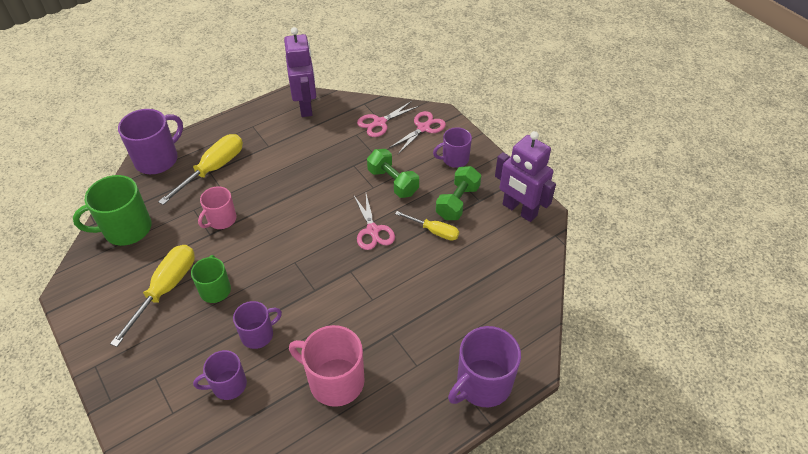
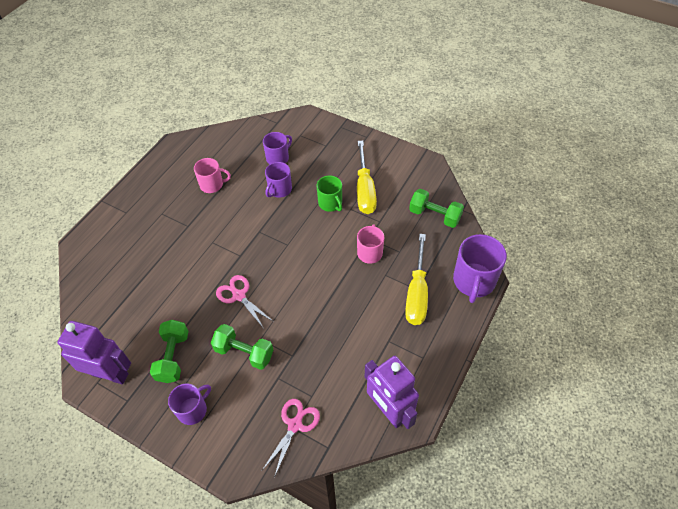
camera: 155 degrees right, 5 degrees up
(126, 229) = (434, 215): green mug -> green dumbbell
(335, 381) = (212, 185): pink mug -> pink mug, size x0.62
(423, 128) = (243, 440): pink scissors -> none
(434, 231) = (185, 317): yellow screwdriver -> none
(482, 384) = (112, 220): purple mug -> none

